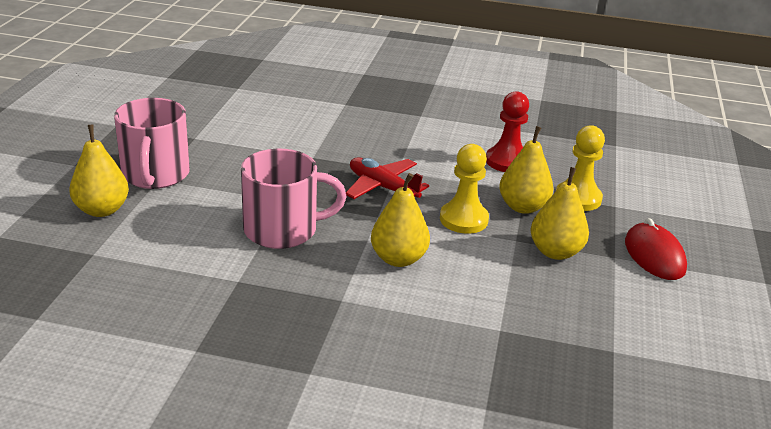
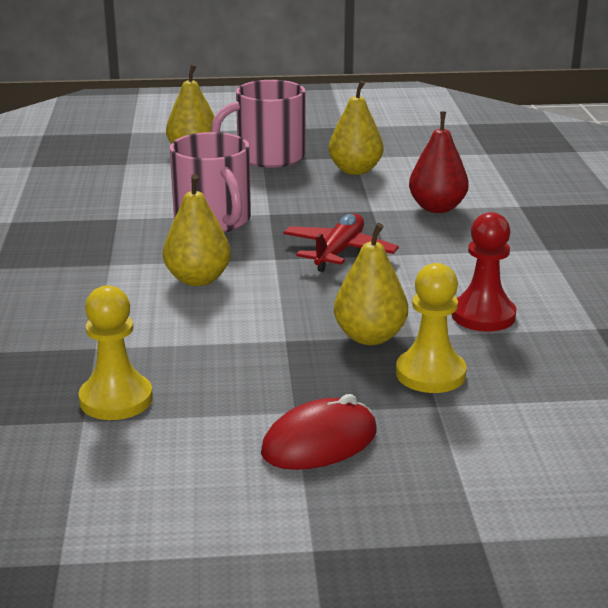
camera: 75 degrees right, 5 degrees down
(328, 132) = (437, 208): none -> red pear
(463, 219) = (307, 304): yellow pawn -> yellow pawn (116, 399)
(555, 252) = (276, 367): yellow pear -> yellow pear (355, 170)

